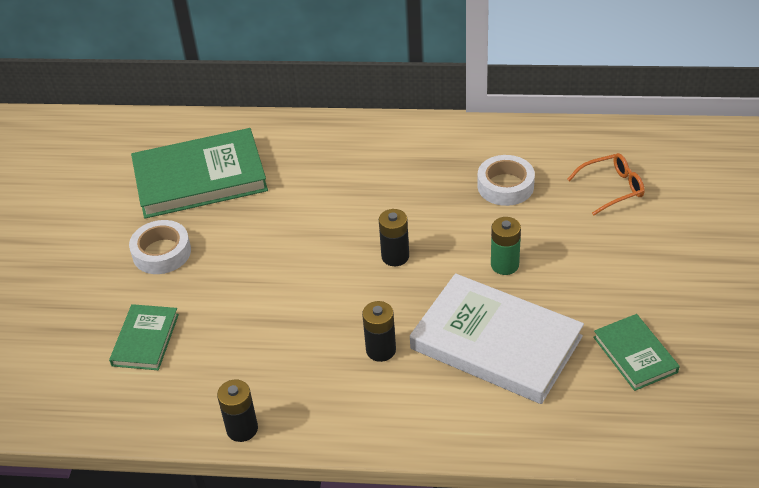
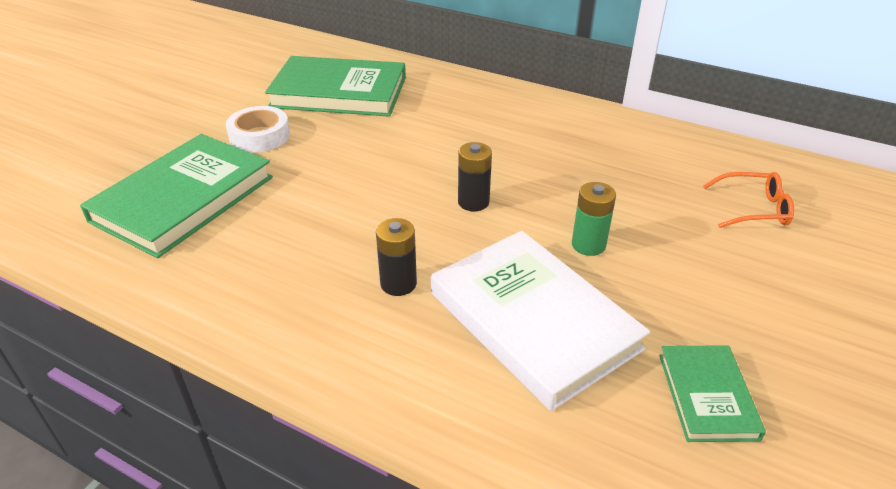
camera: 20 degrees right, 5 degrees down
(145, 340) = (184, 199): green book -> green book, size x1.93
(242, 429) = (198, 310): black battery -> none
(505, 186) = (629, 174): white tape -> none

